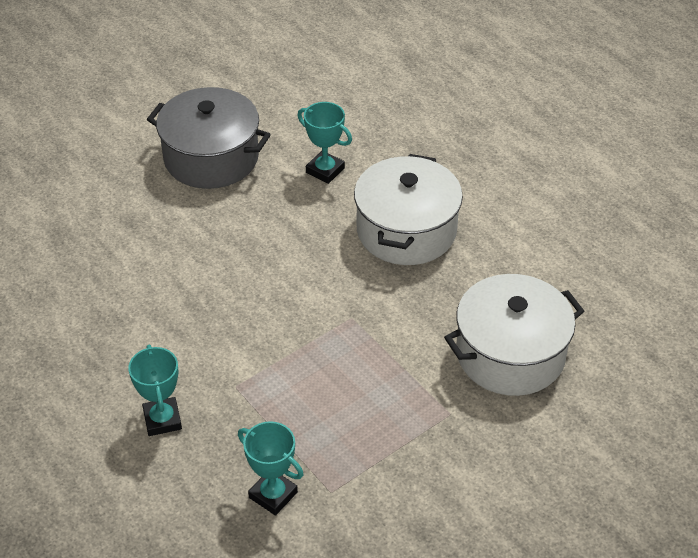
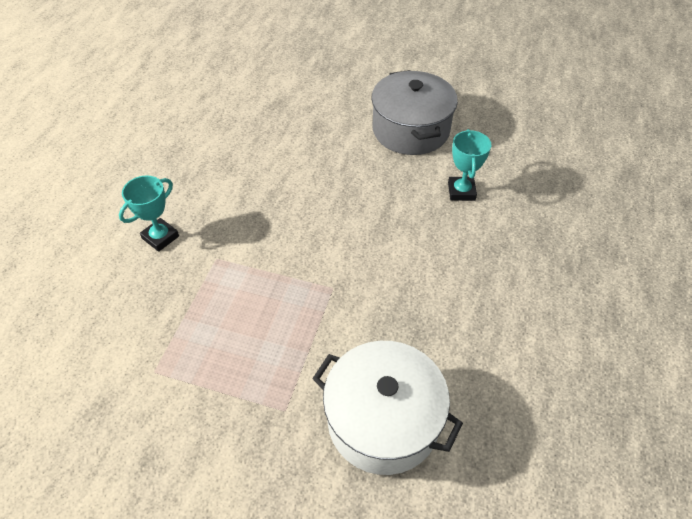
camera: 55 degrees right, 5 degrees up
(273, 495) = (130, 336): turquoise trophy -> none
(406, 230) = (451, 272): white pot -> none

